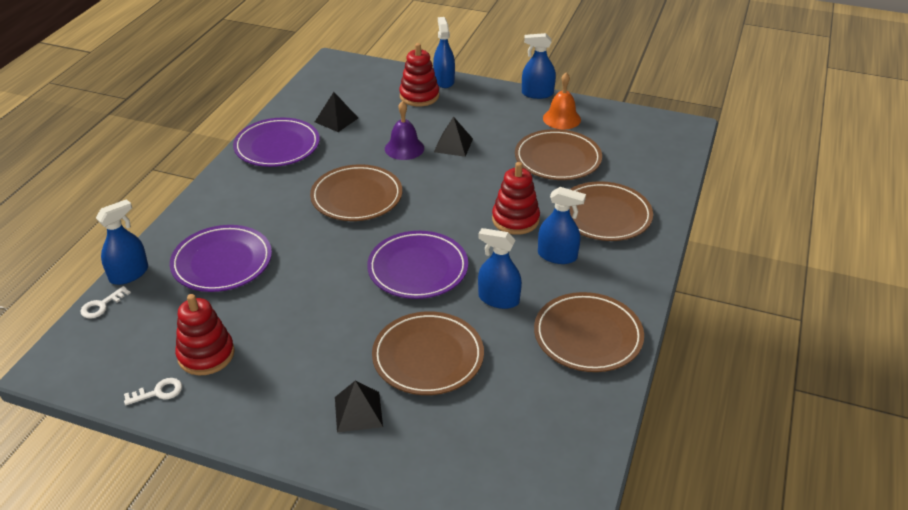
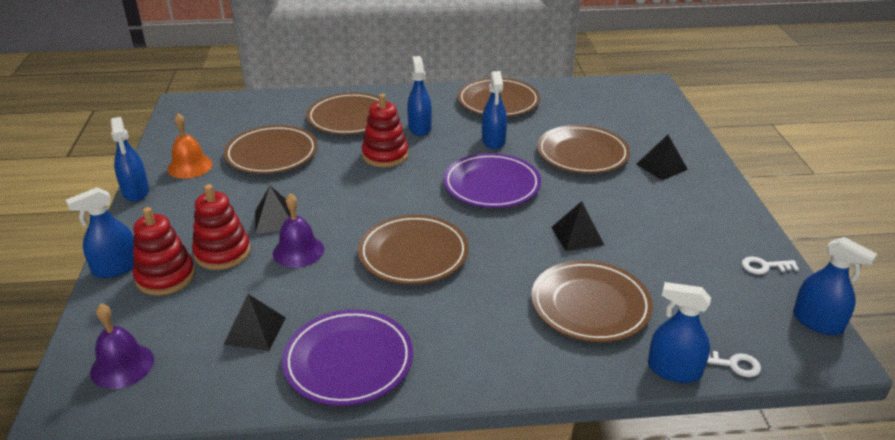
camera: 115 degrees left, 5 degrees down
(78, 382) = (817, 322): none -> blue spray bottle
(158, 392) = (764, 266): white key -> white key turned 45 degrees counterclockwise
(206, 355) = (701, 259): red stacking toy -> red stacking toy (222, 252)
(222, 262) = (590, 305): purple plate -> brown plate
(303, 291) = (577, 236): none -> black pyramid
(348, 77) = (122, 366): none -> purple bell

